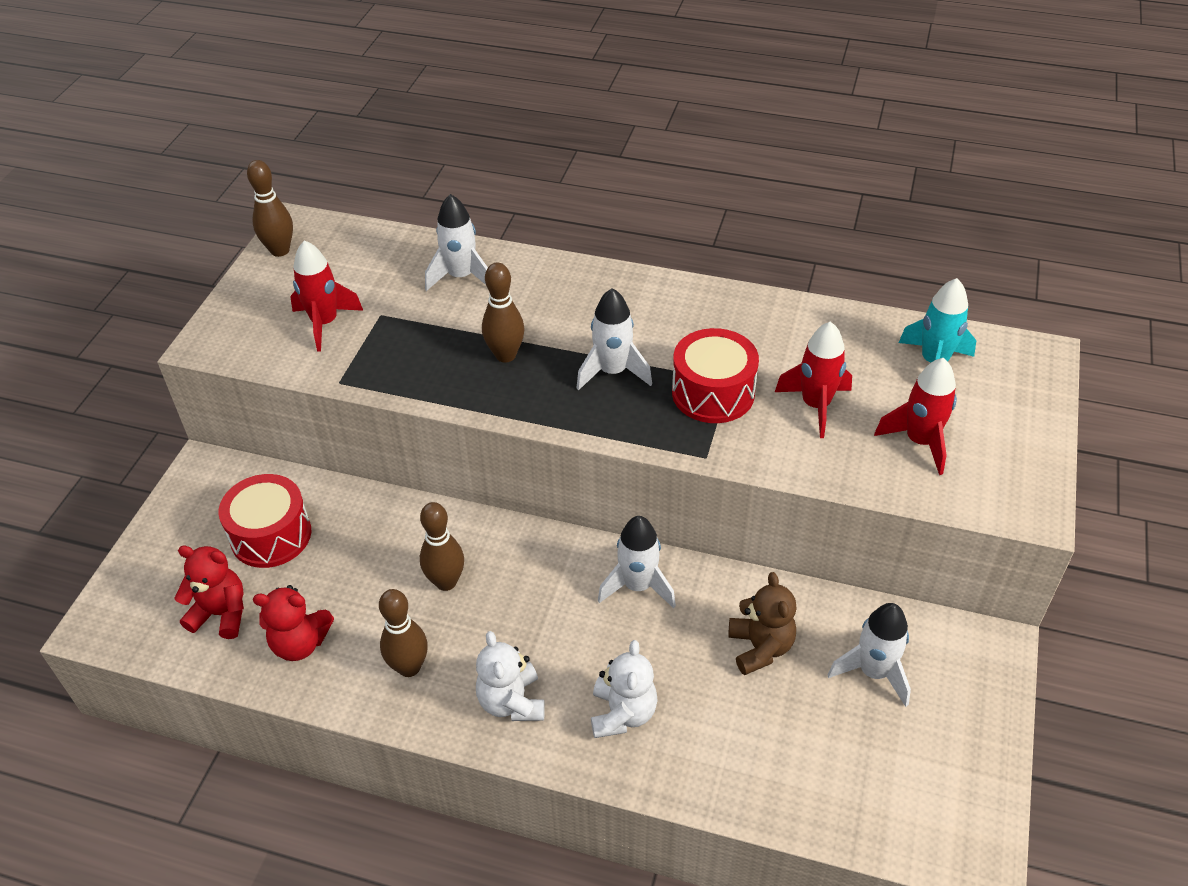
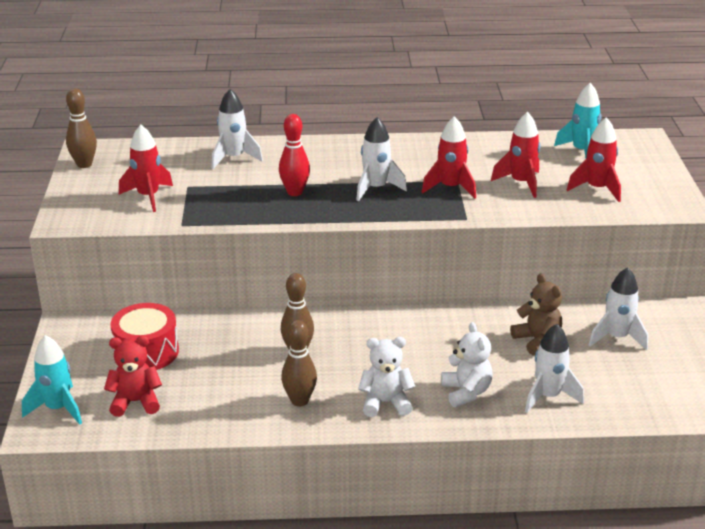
camera: 20 degrees left, 15 degrees down
(133, 599) = (58, 408): none -> turquoise rocket
(300, 643) = (209, 405): red teddy bear -> none
(505, 355) = (295, 192): brown bowling pin -> red bowling pin
(511, 702) = (385, 403): white teddy bear -> white teddy bear turned 120 degrees clockwise
(637, 586) = (436, 326): white rocket -> white rocket (548, 396)
(713, 393) = (450, 188): red drum -> red rocket

